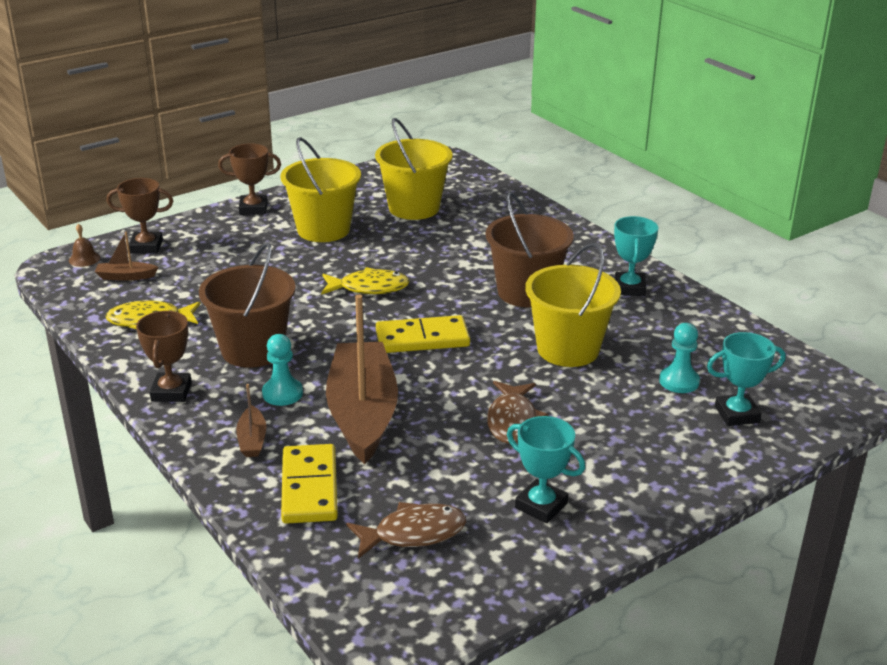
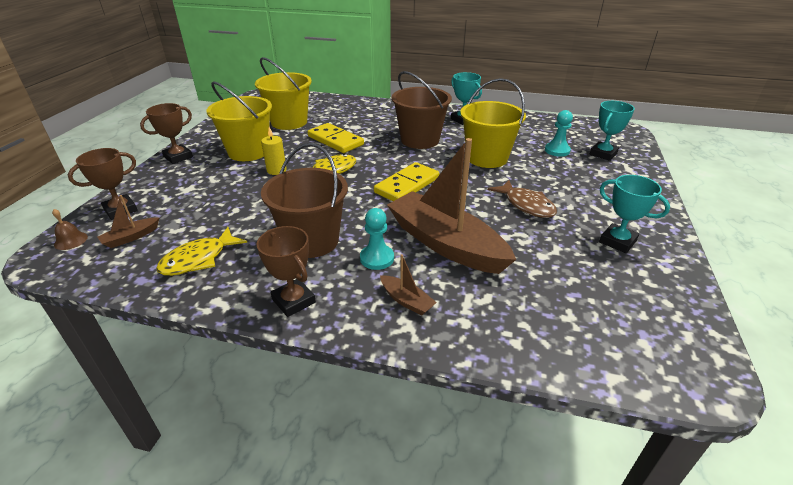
camera: 40 degrees left, 5 degrees up
(309, 487) = (494, 310): yellow domino -> yellow domino (335, 140)
(321, 263) = (276, 170): none -> yellow candle
(413, 533) = (595, 299): brown fish -> none
(541, 505) = (617, 241): turquoise trophy -> turquoise trophy turned 45 degrees clockwise

